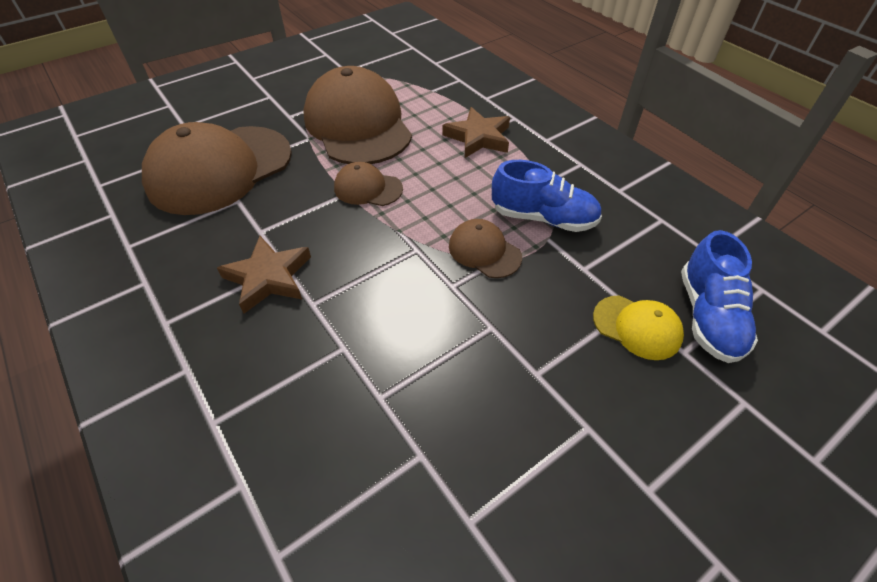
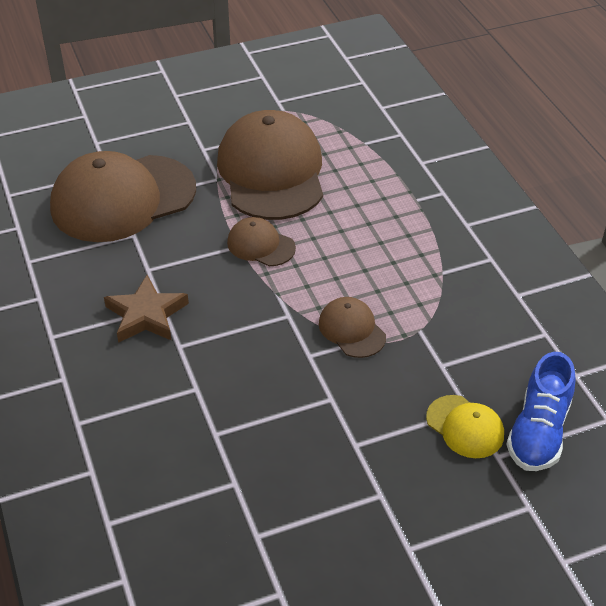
camera: 15 degrees right, 5 degrees down
(478, 137) = (393, 209): brown star -> none
(543, 218) = (424, 309): blue shoe -> none

